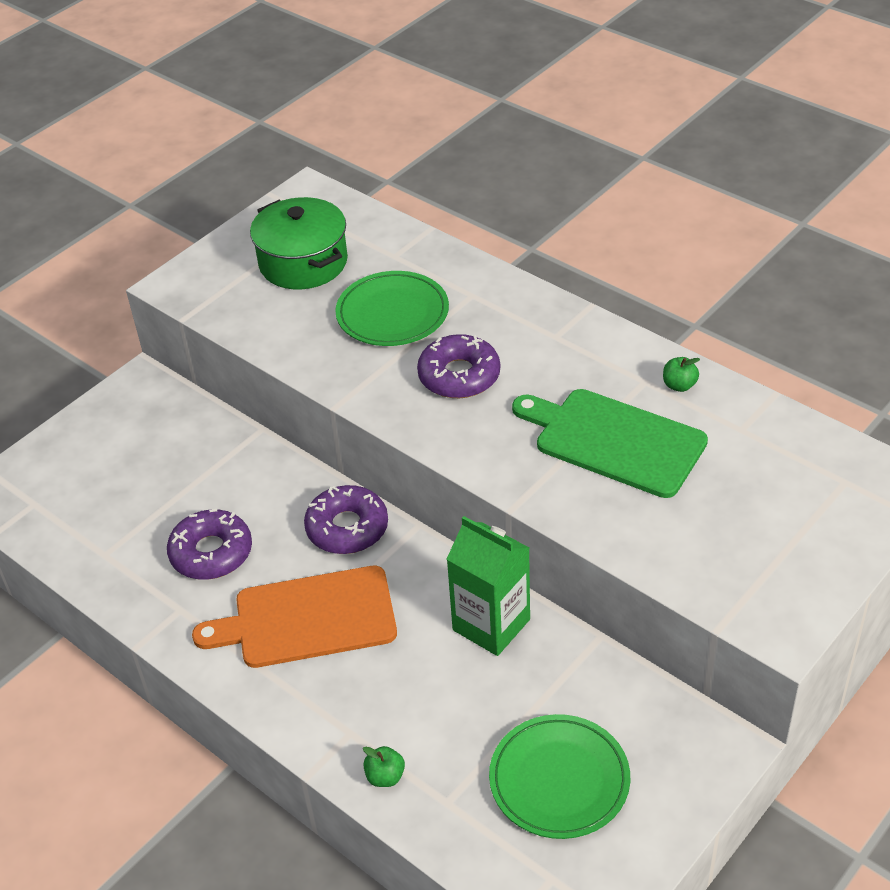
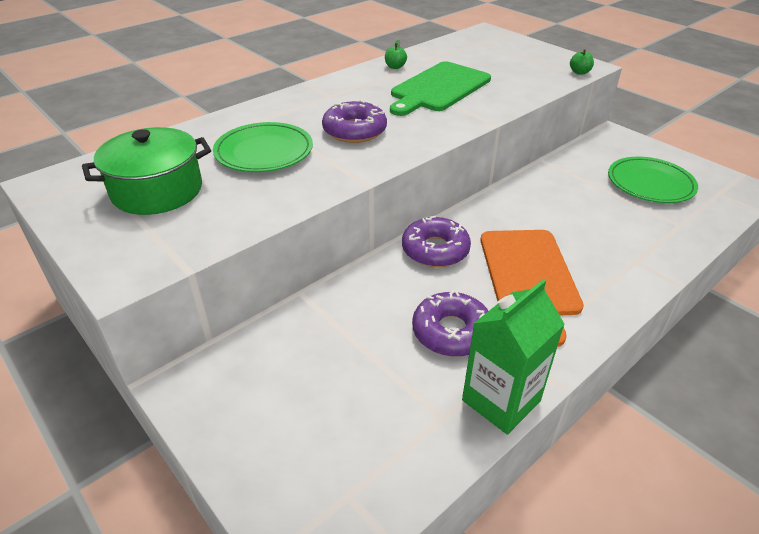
camera: 85 degrees left, 5 degrees down
(385, 776) = (668, 248): green apple -> green apple (579, 72)
(491, 624) = (533, 195): green carton -> green carton (501, 400)

